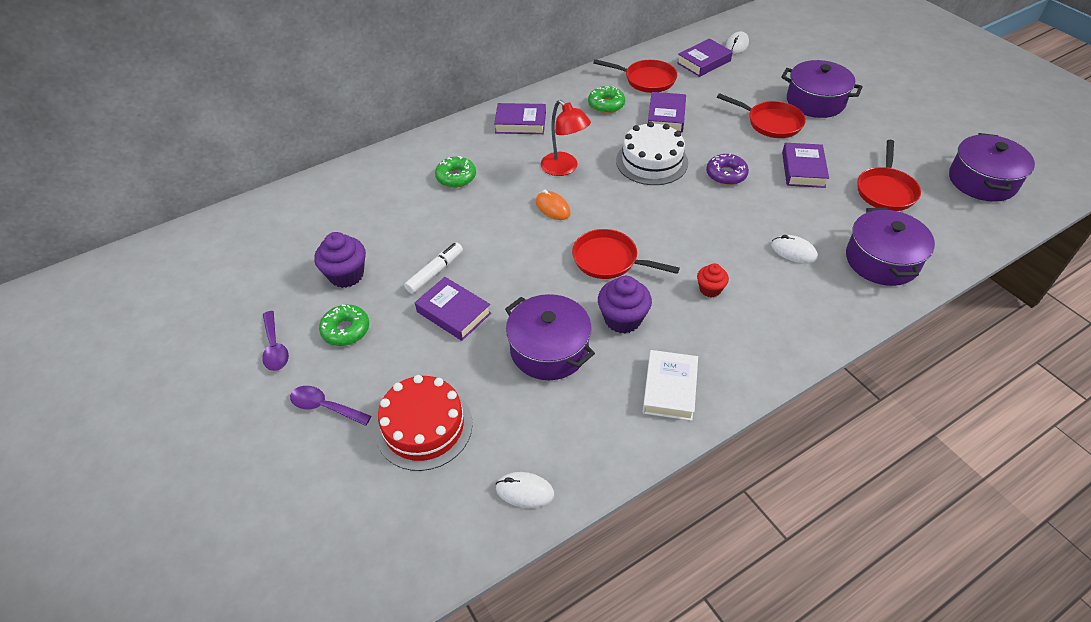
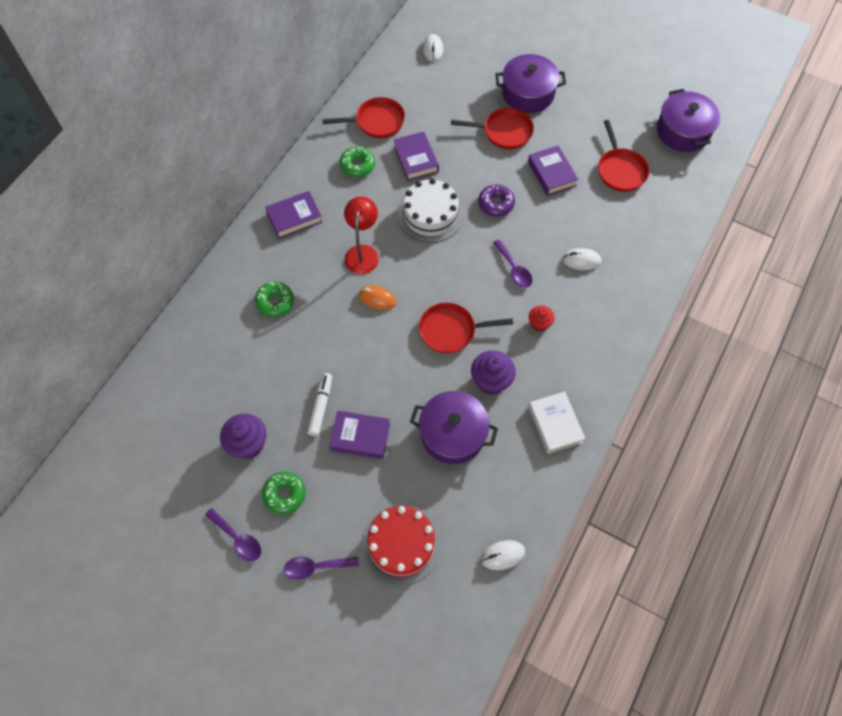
camera: 30 degrees left, 15 degrees up
(564, 168) = (363, 253): red lamp -> red lamp turned 105 degrees counterclockwise
(703, 62) = (414, 81): purple book -> none
(711, 233) = (514, 269): none -> purple spoon
(882, 260) = (645, 241): purple pot -> none

